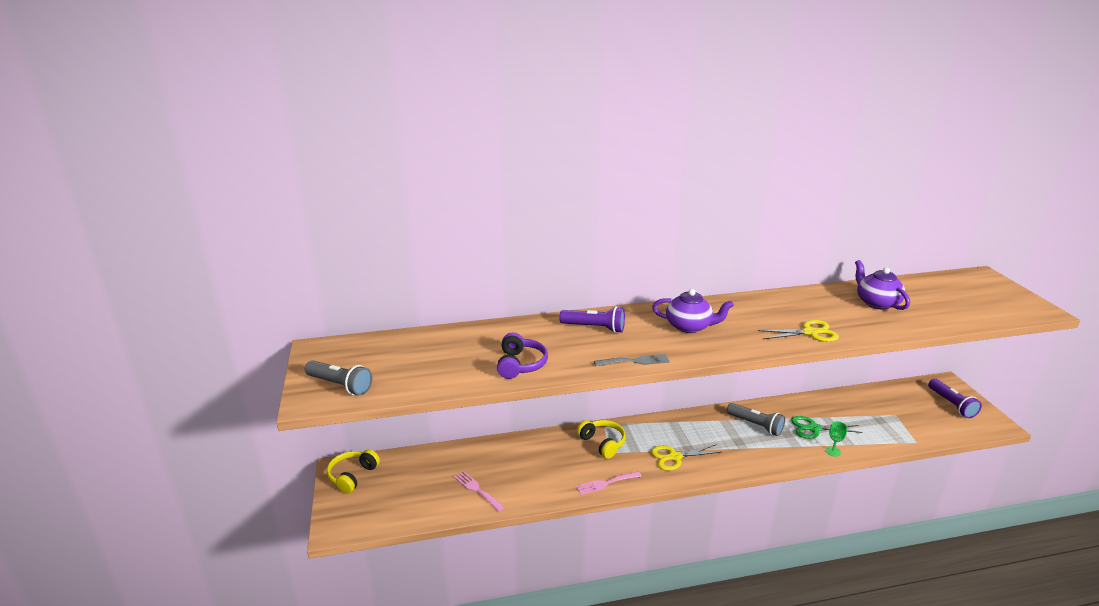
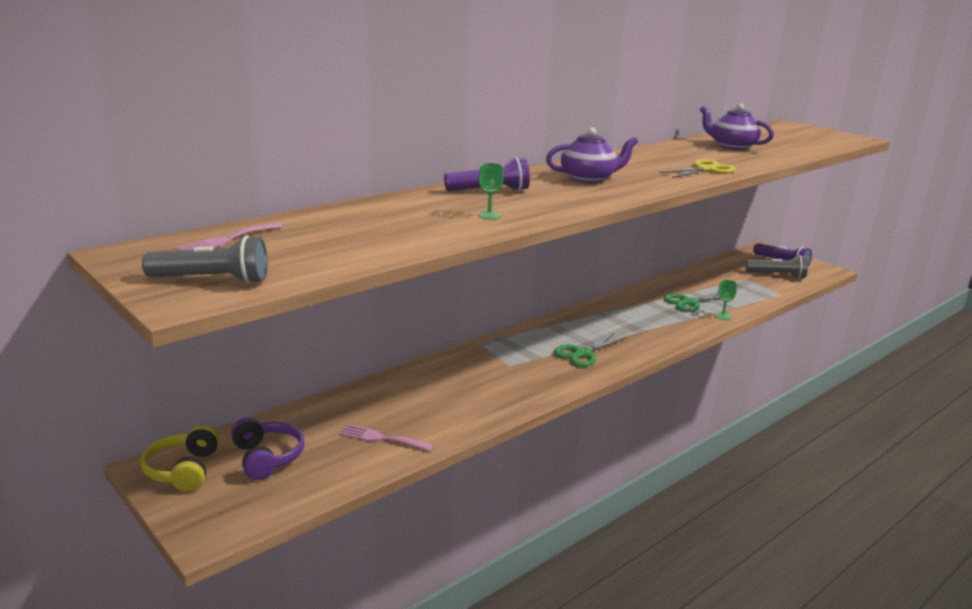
camera: 30 degrees left, 5 degrees down
(520, 364) = (443, 228): purple headphones -> purple headphones (267, 458)
(566, 357) = (489, 215): none -> green goblet
(602, 443) = (494, 359): yellow headphones -> none
(605, 483) = (531, 393): pink fork -> pink fork (227, 240)
(635, 361) = (570, 208): grey fork -> none
(675, 457) = (583, 353): yellow scissors -> green scissors
(755, 425) = (635, 311): grey flashlight -> grey flashlight (777, 275)

